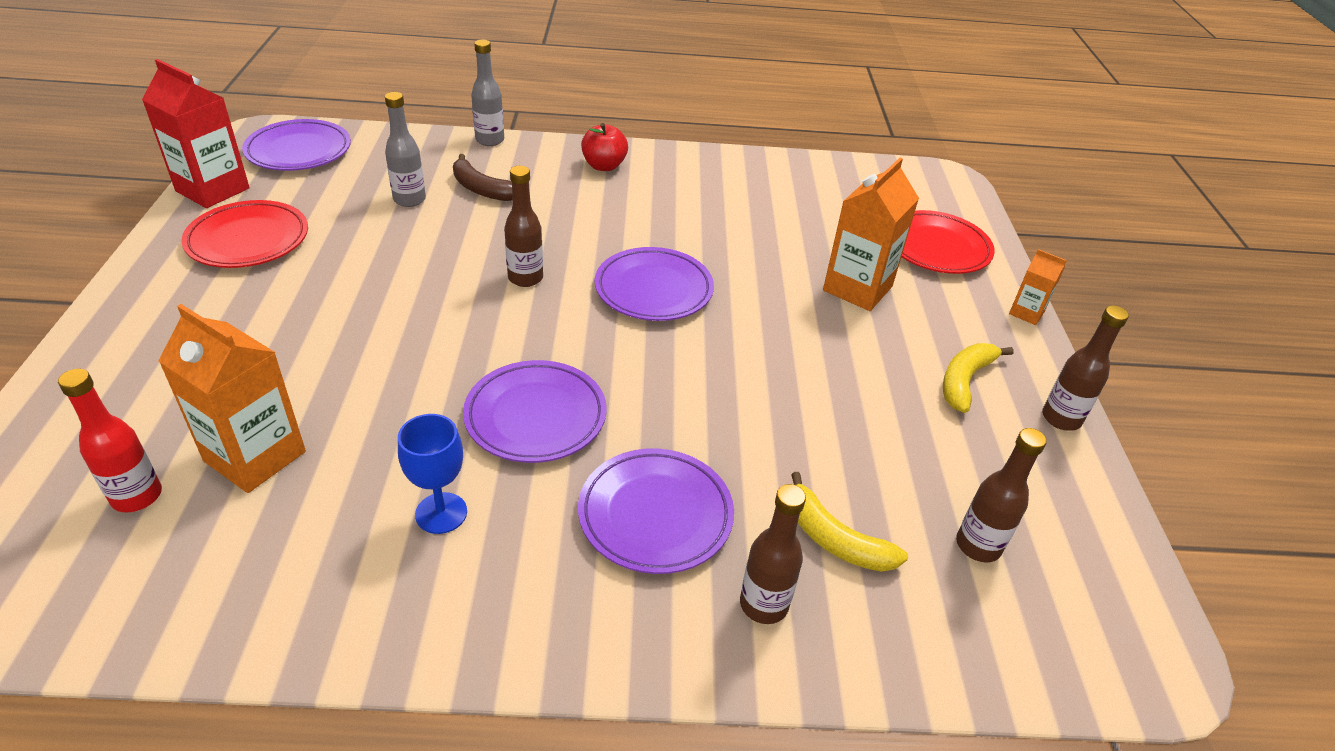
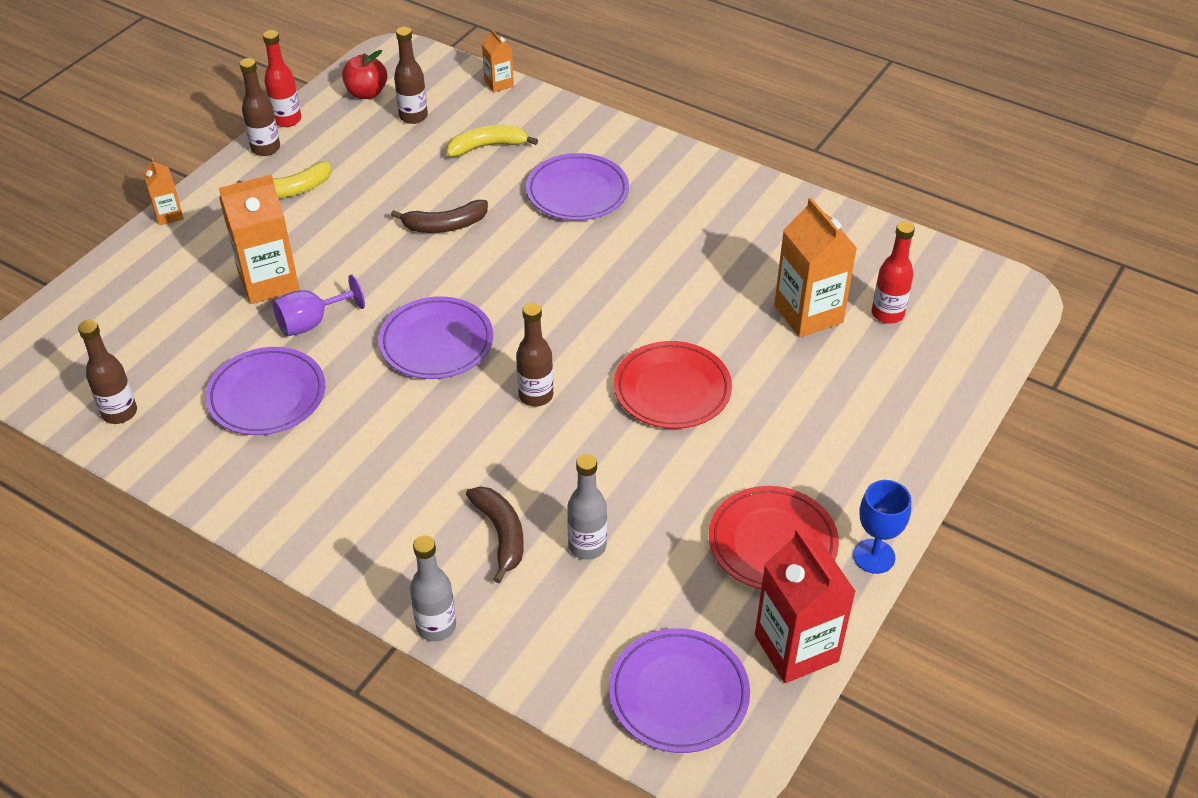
camera: 145 degrees left, 5 degrees up
(441, 513) = (703, 238): blue goblet -> blue goblet (874, 556)
(535, 416) = (608, 274): purple plate -> purple plate (267, 396)
(604, 166) = (341, 523): red apple -> red apple (366, 93)
(763, 604) = (556, 136): brown bottle -> brown bottle (119, 413)
(766, 403) = (444, 225): none -> brown banana
(778, 270) = (311, 323): none -> purple goblet
(834, 539) = (487, 146): yellow banana -> yellow banana turned 90 degrees counterclockwise
(936, 247) = (145, 293): red plate -> red plate (672, 390)
(946, 679) = (499, 83): none -> orange carton
(1099, 467) = (287, 120): none -> red bottle

